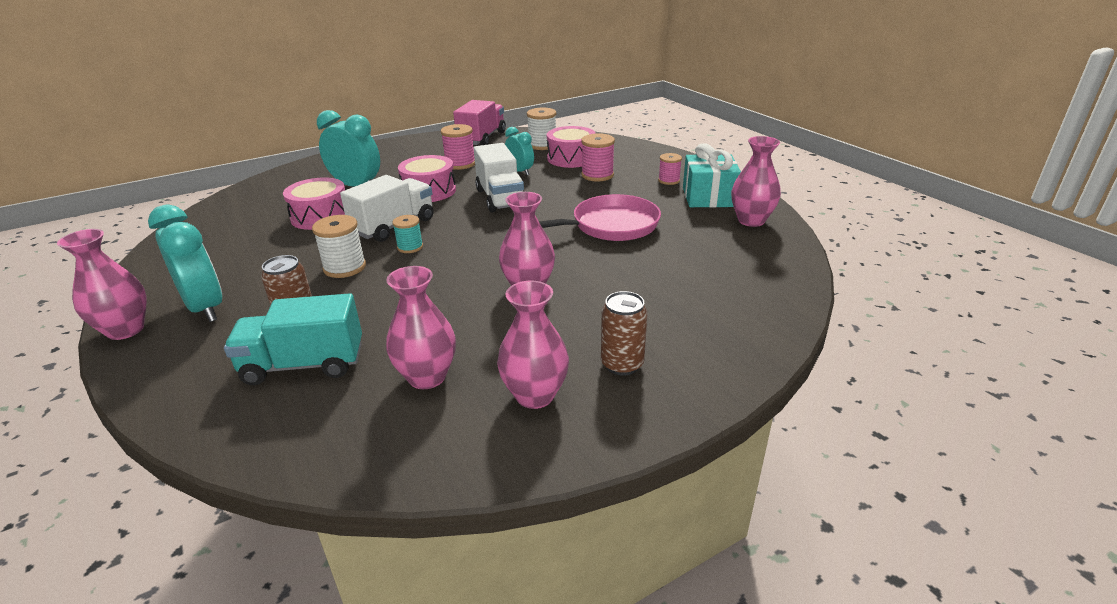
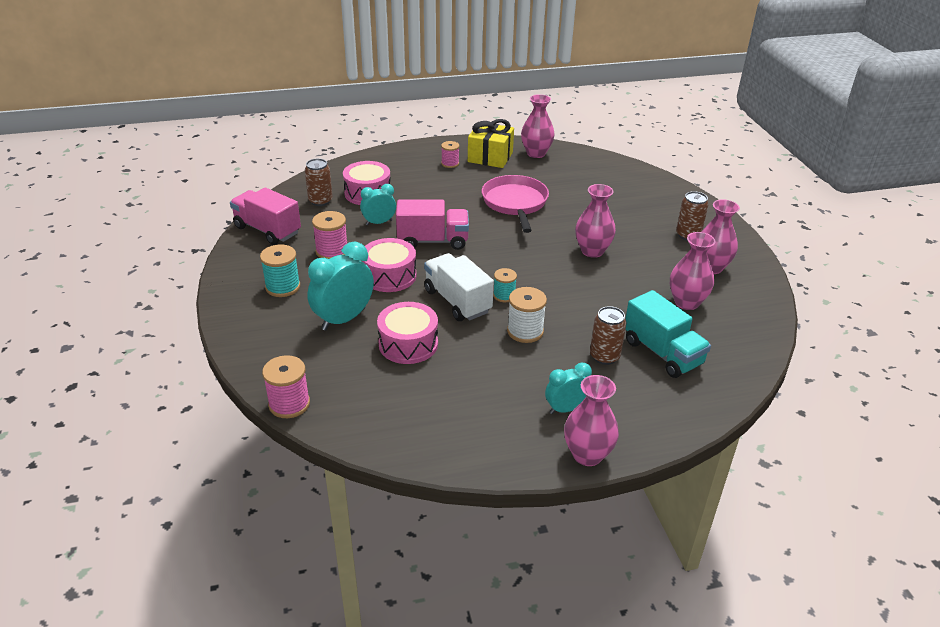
camera: 75 degrees left, 5 degrees up
(205, 308) = (566, 409): turquoise clock -> turquoise clock, size x0.60
(304, 365) = (662, 353): turquoise truck -> turquoise truck turned 45 degrees counterclockwise
(399, 158) = (283, 287): none -> turquoise spool
(500, 198) = (433, 241): white truck -> pink truck
(542, 145) = (320, 201): white spool -> brown can
(597, 175) = (416, 189): pink spool -> pink spool (289, 404)
(708, 197) = (490, 157): turquoise gift -> yellow gift

